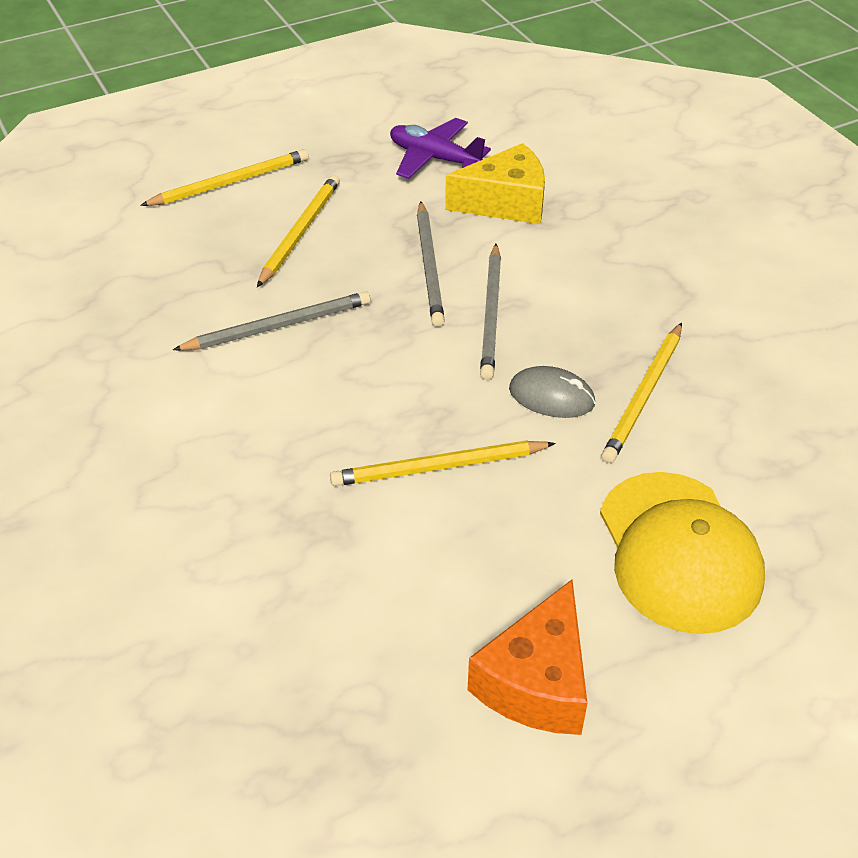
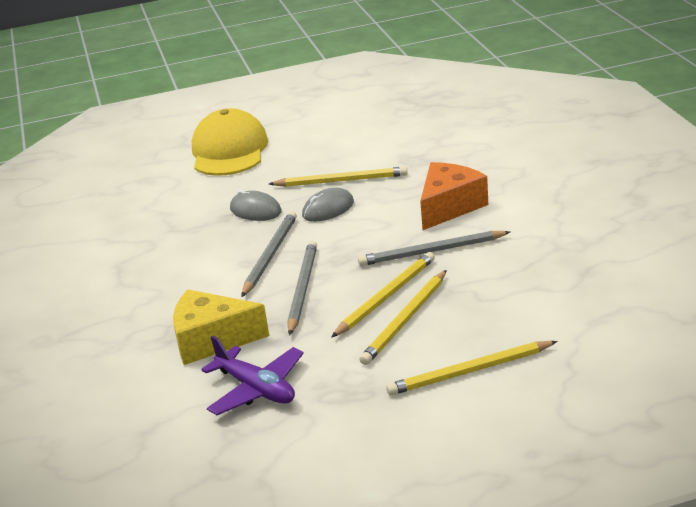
camera: 165 degrees left, 15 degrees down
(440, 401) = (328, 209): none -> grey mouse
(537, 681) = (324, 116): orange cheese -> orange cheese (449, 207)
(644, 395) = (197, 210): yellow pencil -> yellow pencil (385, 297)

